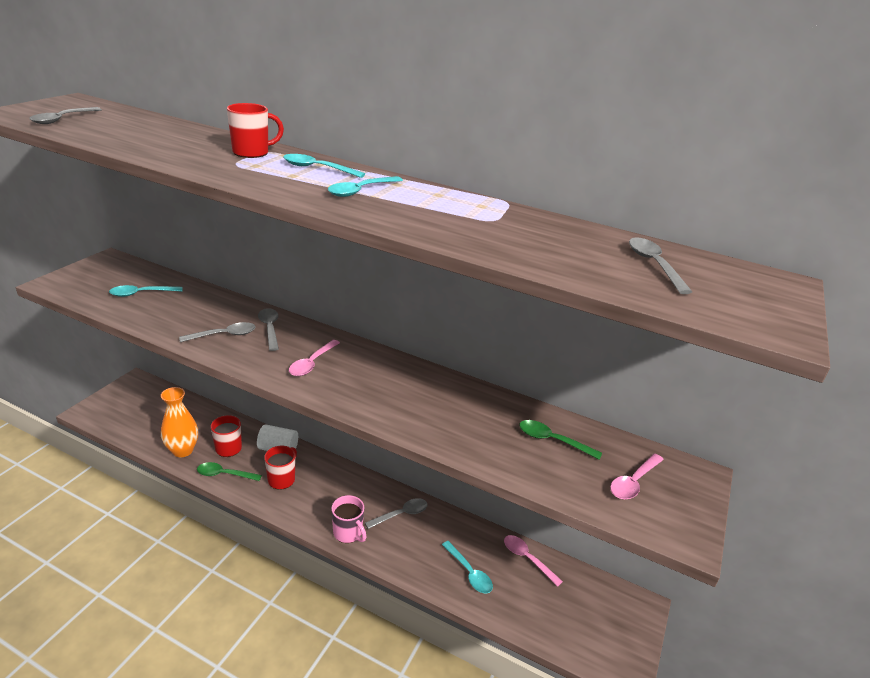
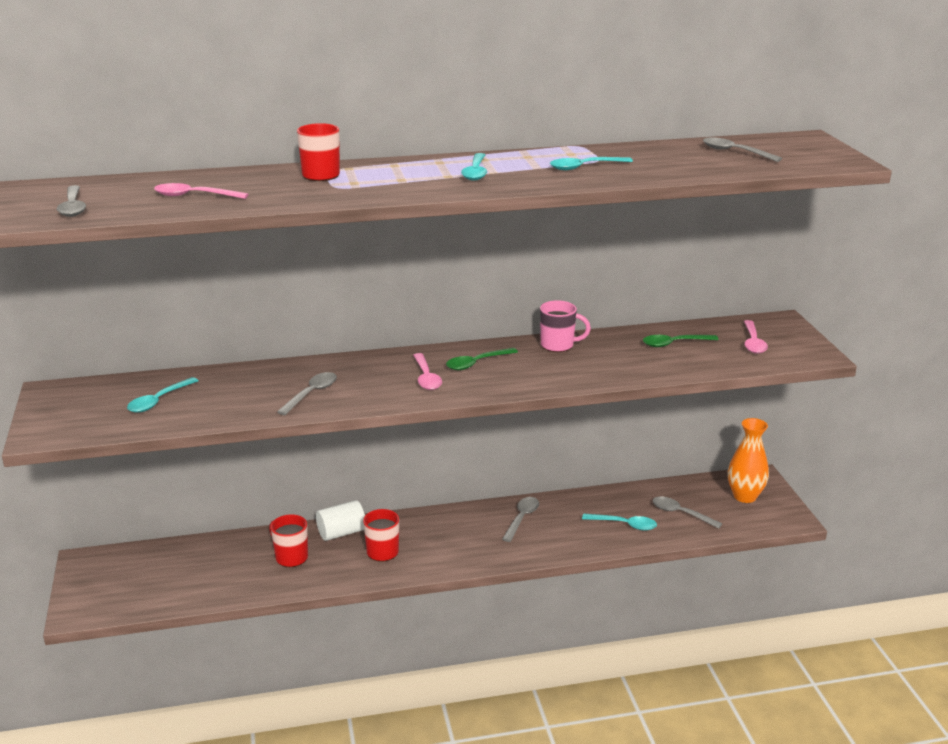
camera: 35 degrees left, 5 degrees down
(182, 450) = (246, 584): orange vase -> orange vase (745, 496)
(224, 474) = (321, 577): green spoon -> green spoon (476, 363)
(269, 328) = (341, 372): grey spoon -> grey spoon (681, 513)
(317, 168) = (403, 169): turquoise spoon -> turquoise spoon (584, 167)
(348, 533) = (498, 554): pink mug -> pink mug (558, 345)
(527, 558) = (653, 493): pink spoon -> pink spoon (194, 196)

